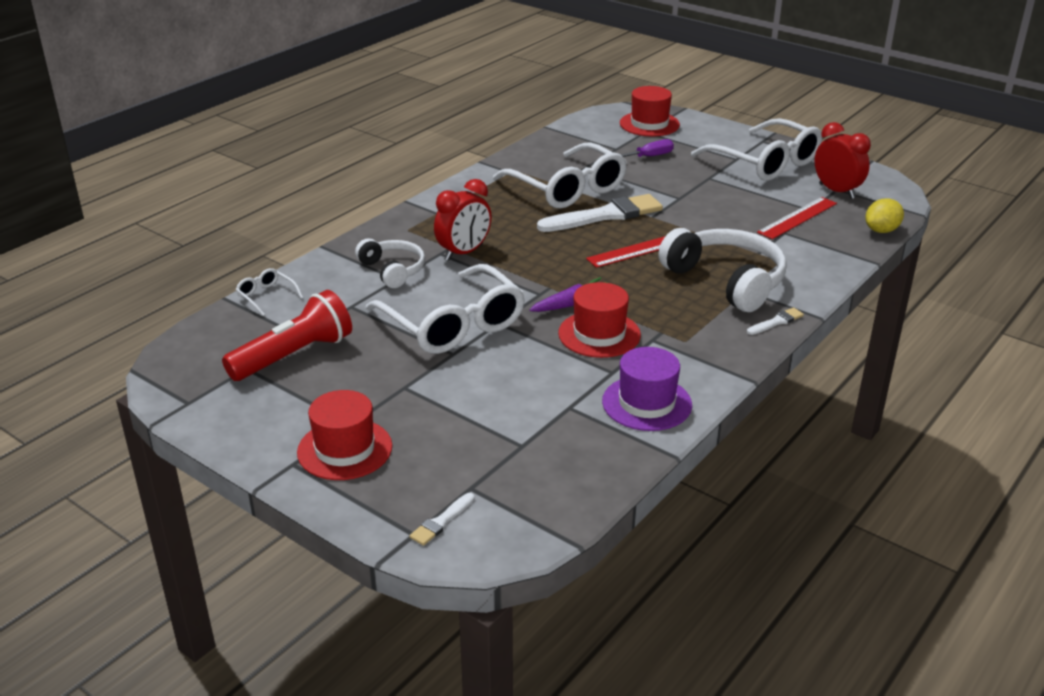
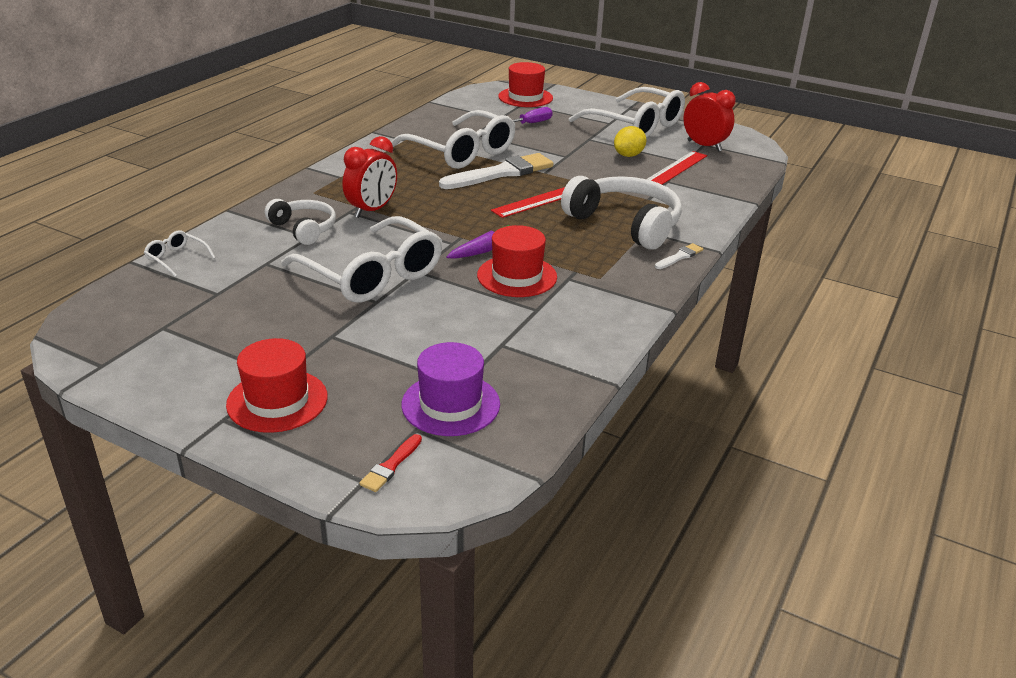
camera: 10 degrees left, 0 degrees up
(294, 355) = (212, 312): red flashlight -> none
(441, 521) = (391, 466): white brush -> red brush
(646, 403) = (576, 336): purple hat -> purple hat (450, 404)
(881, 230) = (752, 176): yellow lemon -> yellow lemon (628, 155)

